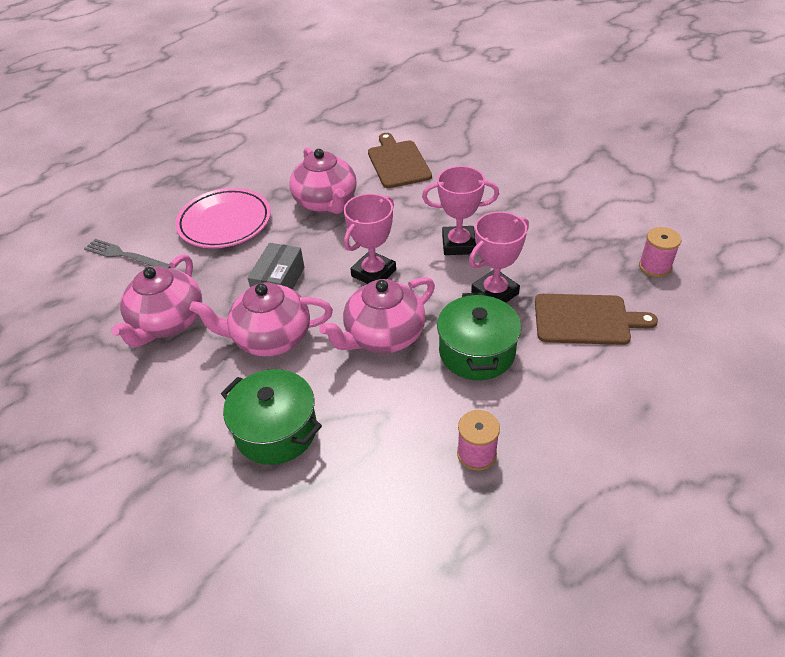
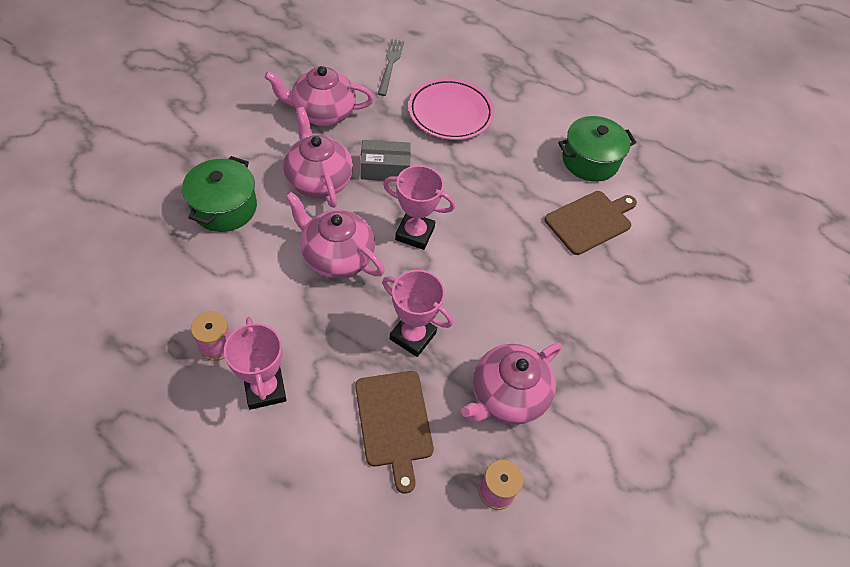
camera: 65 degrees right, 10 degrees up
(326, 202) = (503, 177): pink teapot -> pink teapot (507, 395)
(458, 244) = (476, 295): pink trophy -> pink trophy (265, 389)
(477, 352) = (331, 331): green pot -> green pot (590, 161)

